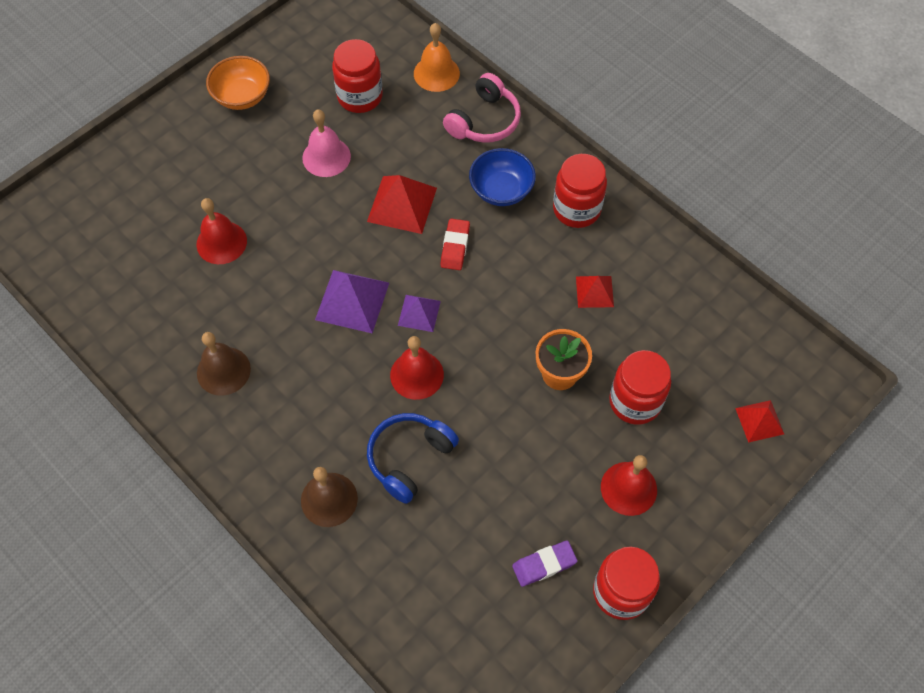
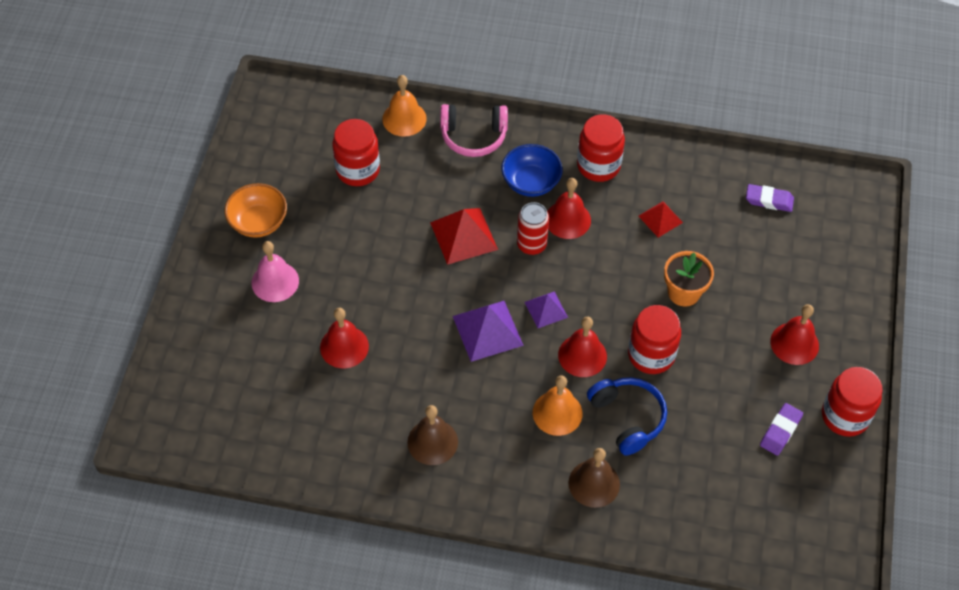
camera: 35 degrees left, 5 degrees down
(326, 157) = (371, 232): pink bell -> pink bell (275, 281)
(351, 413) = (557, 413): none -> orange bell
(409, 458) = (627, 418): blue headphones -> blue headphones turned 150 degrees clockwise
(455, 246) = (531, 244): red eraser -> red can
(484, 121) = (473, 136): pink headphones -> pink headphones turned 90 degrees clockwise
(507, 242) = (568, 219): none -> red bell
(635, 401) = (751, 281): red jar -> red jar (651, 355)
(717, 334) = (769, 200): none -> purple eraser
(759, 421) = (843, 244): red pyramid -> none

